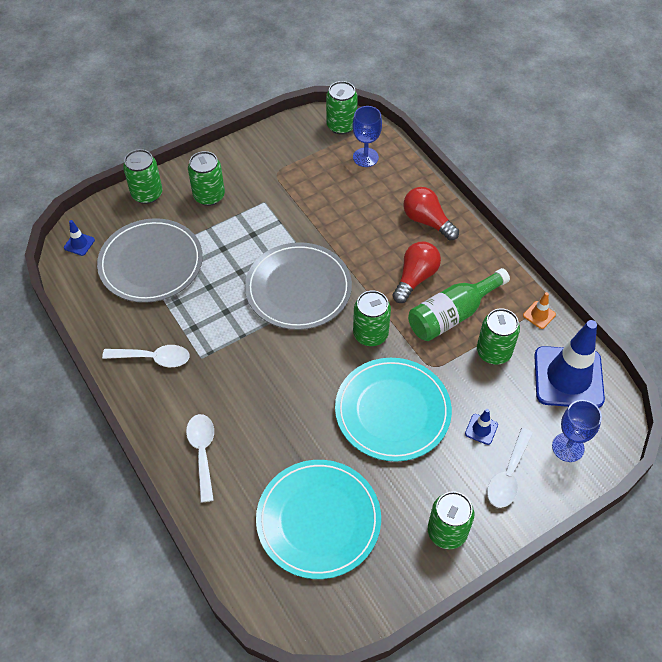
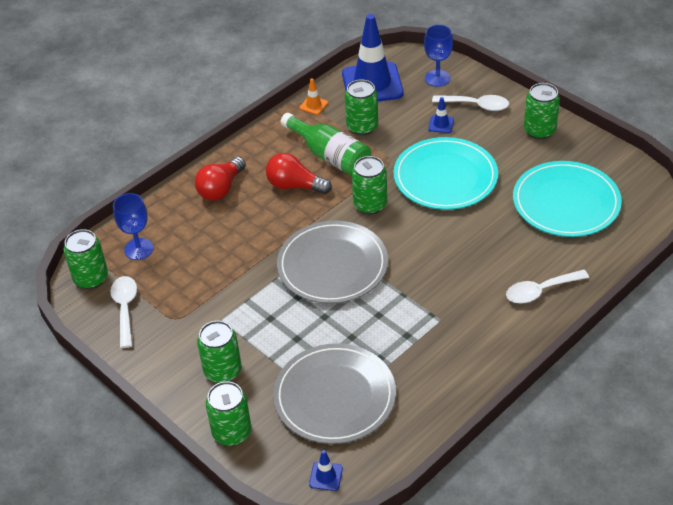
camera: 100 degrees left, 10 degrees down
(153, 358) = (455, 357): white spoon -> white spoon (125, 309)

